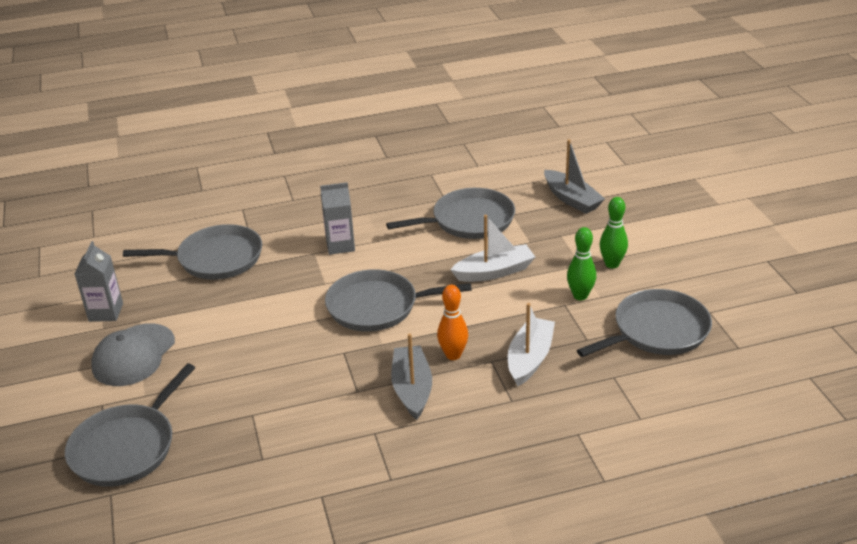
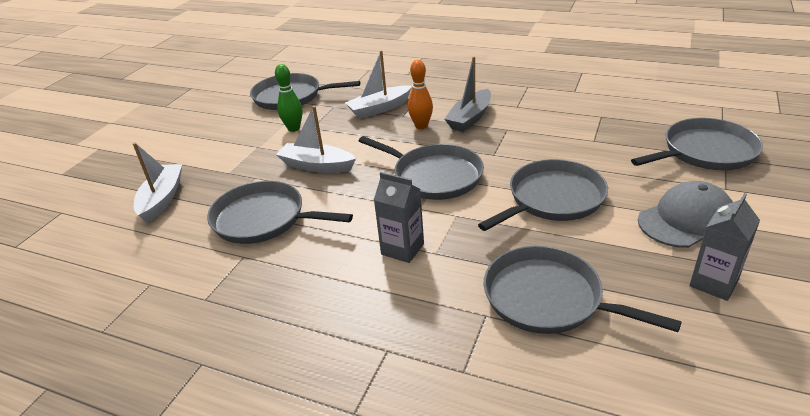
camera: 140 degrees left, 0 degrees up
(255, 328) = (552, 199): none -> grey pan
(571, 199) = (162, 199): grey boat -> white boat
(612, 264) = (239, 139): green bowling pin -> none

